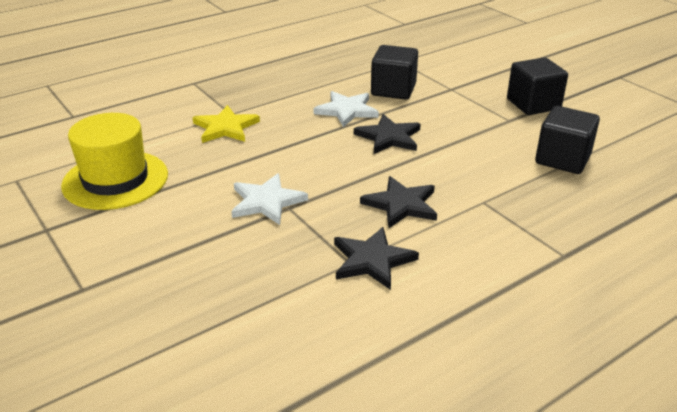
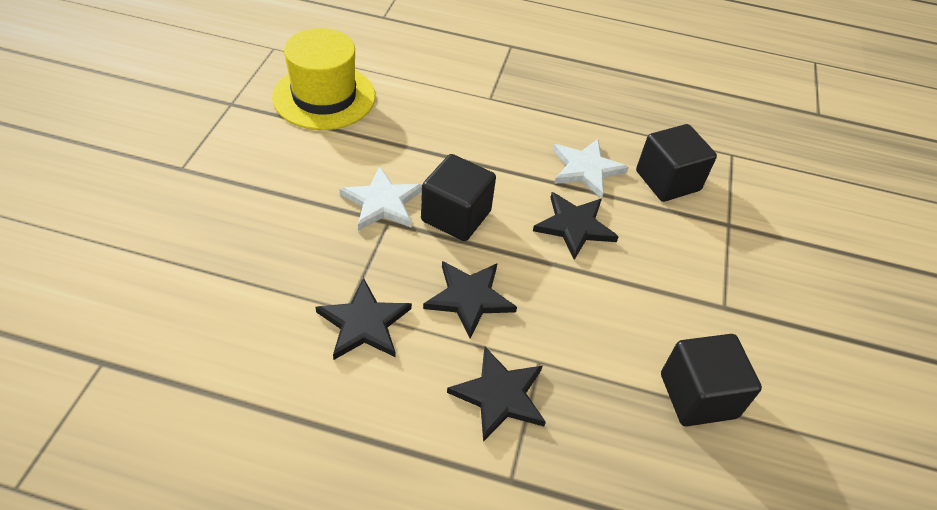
camera: 45 degrees right, 15 degrees up
(225, 127) = (464, 109): yellow star -> none
(494, 229) = (500, 395): none -> black star
(533, 104) = (786, 313): black cube -> black cube (456, 216)

